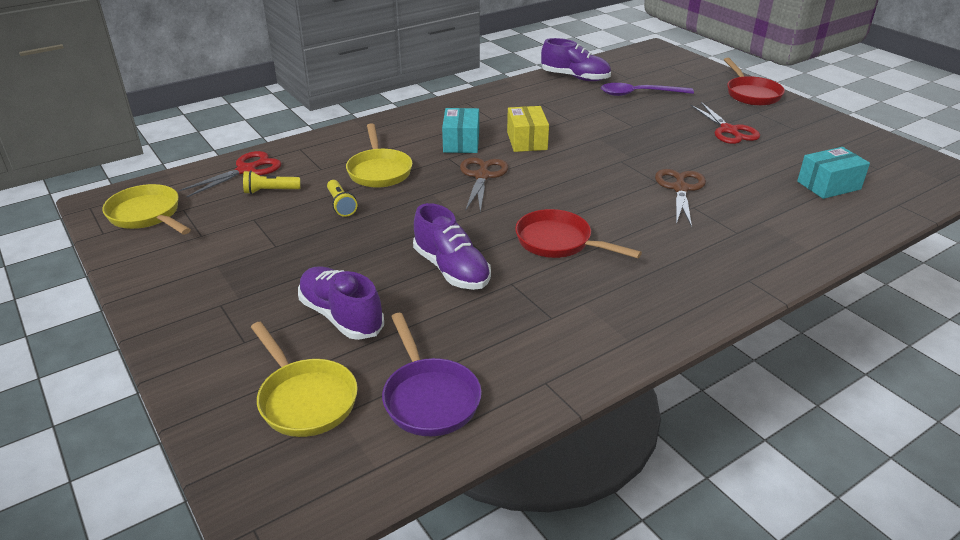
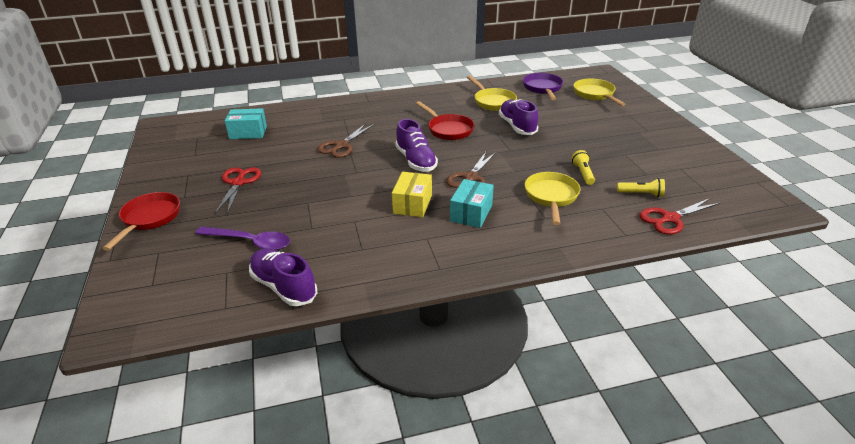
camera: 160 degrees left, 0 degrees up
(147, 215) = (732, 190): yellow pan -> yellow pan (492, 102)
(341, 316) = (580, 117): purple shoe -> purple shoe (416, 161)

